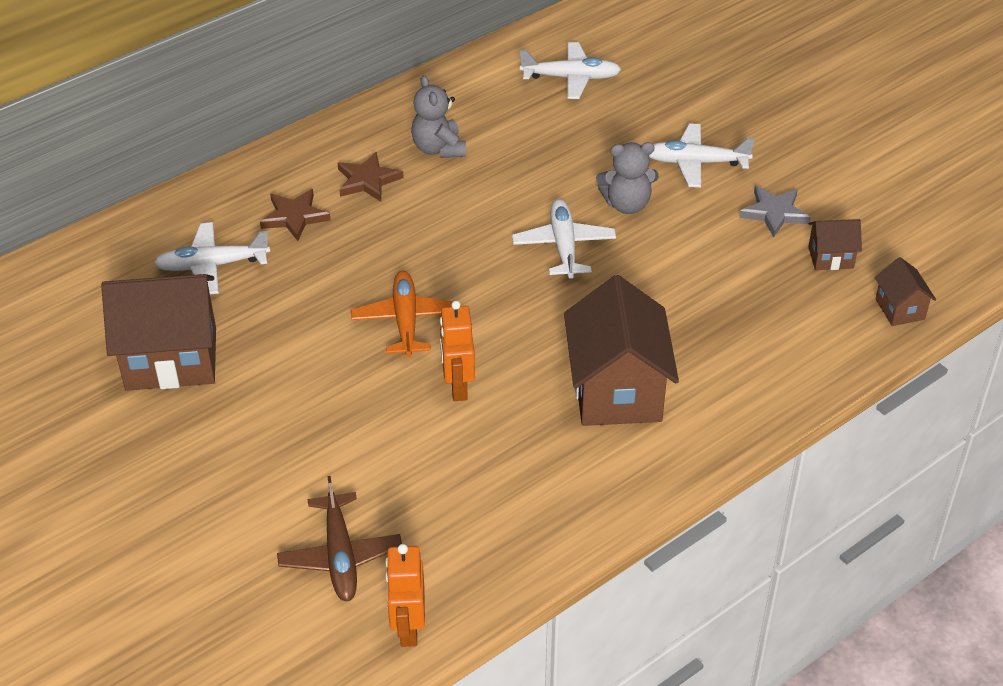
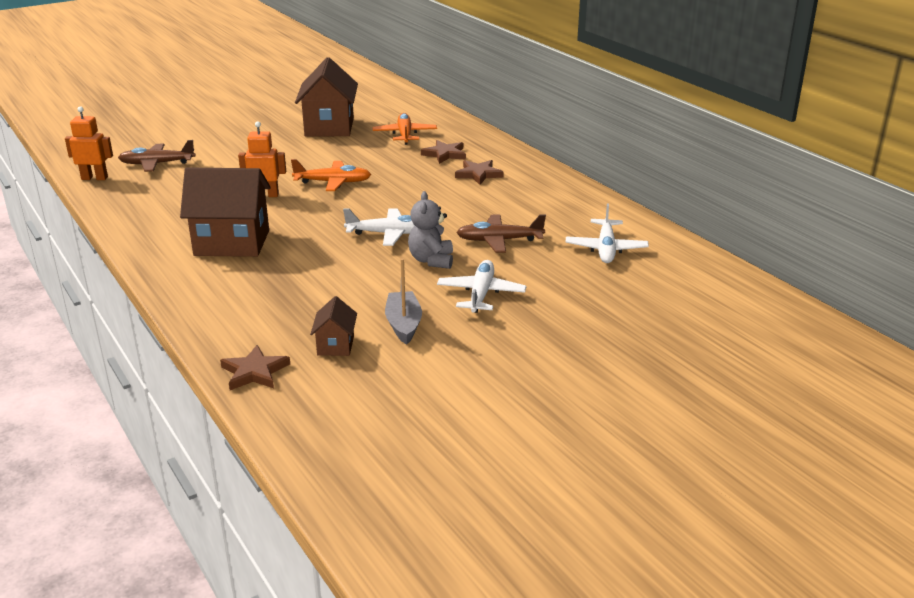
camera: 95 degrees right, 15 degrees down
(212, 265) = (405, 135): white plane -> orange plane
(439, 149) = (512, 196): grey teddy bear -> none
(565, 155) = (499, 240): none -> brown plane
(774, 213) = (403, 324): grey star -> grey boat
(900, 309) = (254, 372): brown house -> brown star

